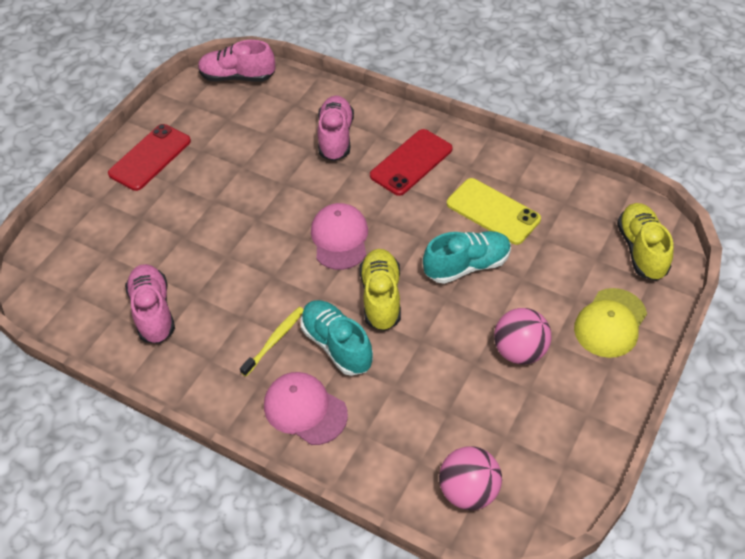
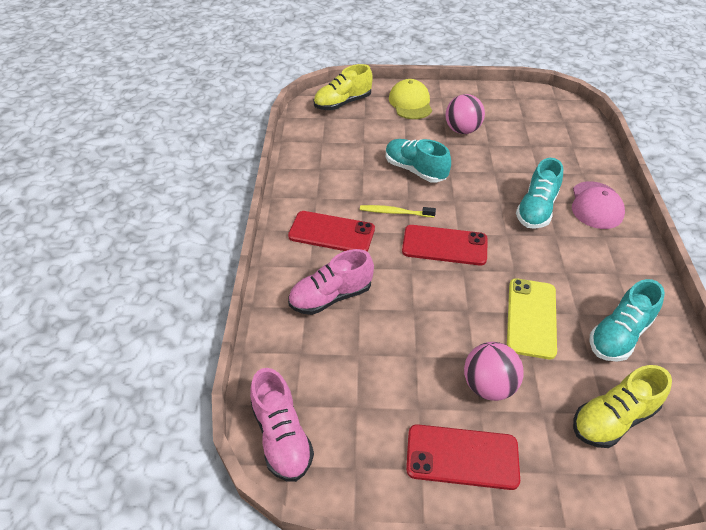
camera: 120 degrees left, 5 degrees down
(153, 311) = (619, 335): pink shoe -> turquoise shoe
(274, 340) = (565, 243): yellow toothbrush -> yellow toothbrush (395, 212)
(340, 238) = (444, 245): pink cap -> red phone
(381, 297) = (478, 202): yellow shoe -> yellow shoe (612, 419)
(468, 490) = (568, 124): pink ball -> pink ball (488, 385)
(493, 211) = (355, 172): yellow phone -> yellow phone (531, 318)
(610, 323) = (410, 103): yellow cap -> yellow cap turned 105 degrees counterclockwise

